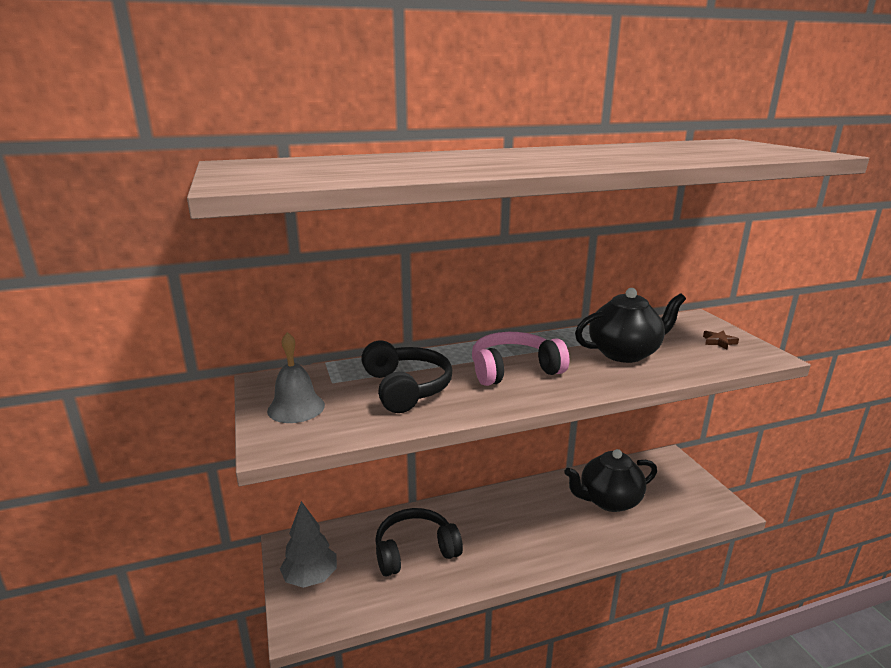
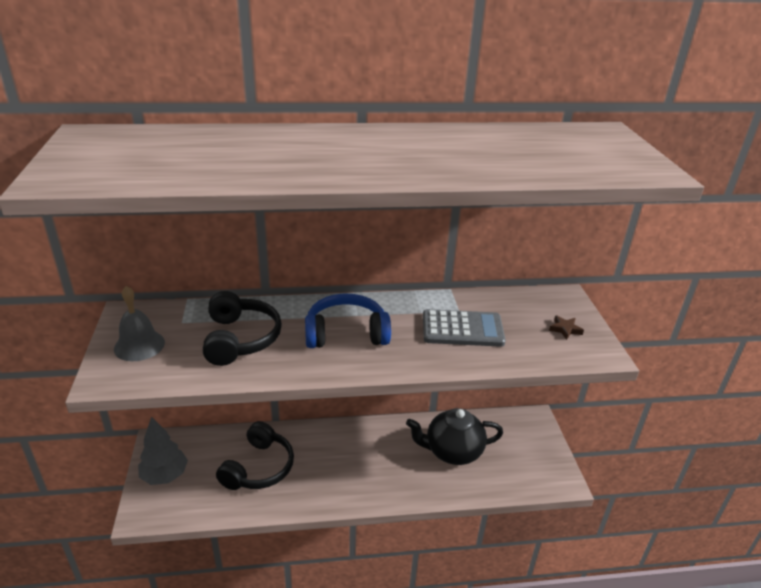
camera: 10 degrees right, 10 degrees up
(415, 551) = (259, 468): black headphones -> black headphones turned 120 degrees clockwise
(514, 370) = (346, 333): pink headphones -> blue headphones
(625, 353) = (462, 329): black teapot -> grey calculator

